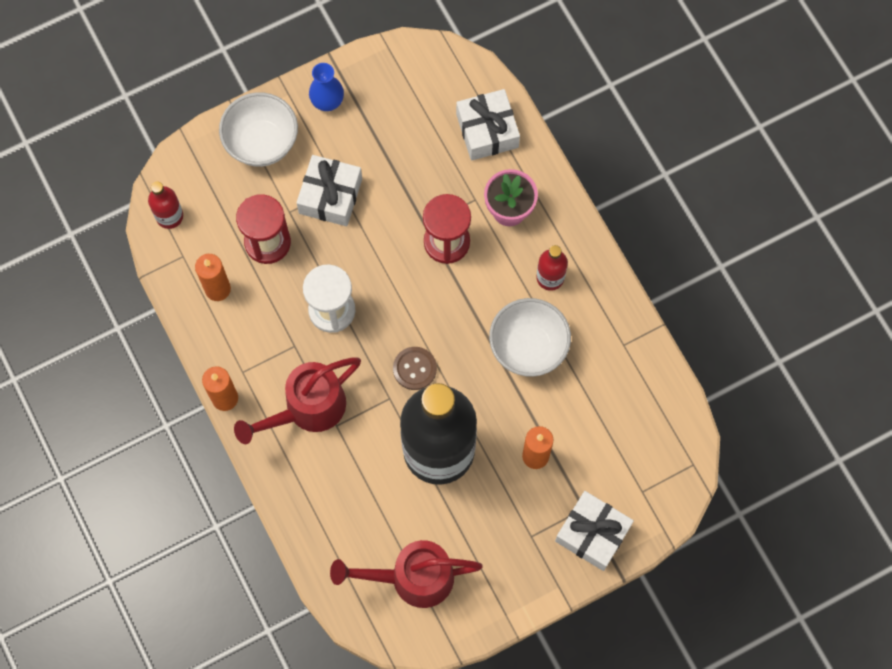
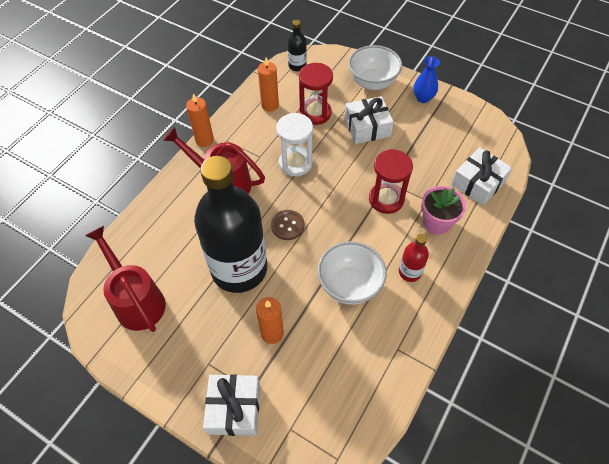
camera: 60 degrees right, 15 degrees down
(169, 216) = (297, 66): red bottle -> black bottle

